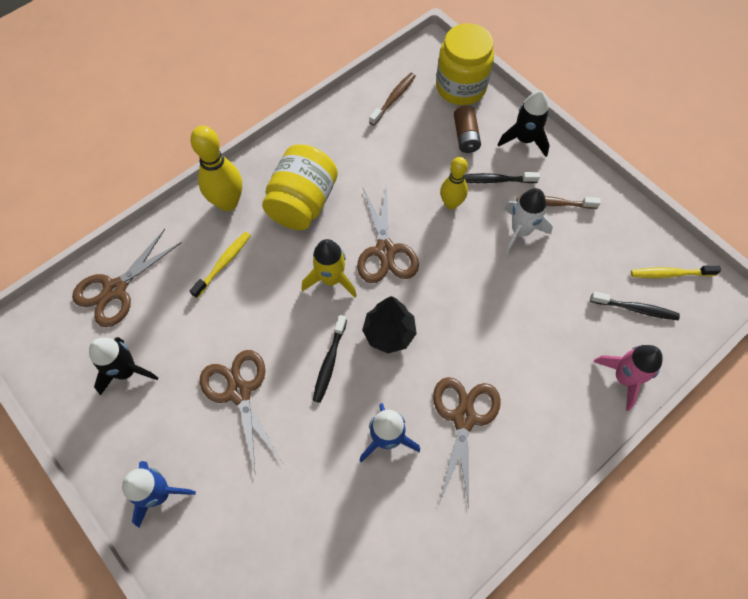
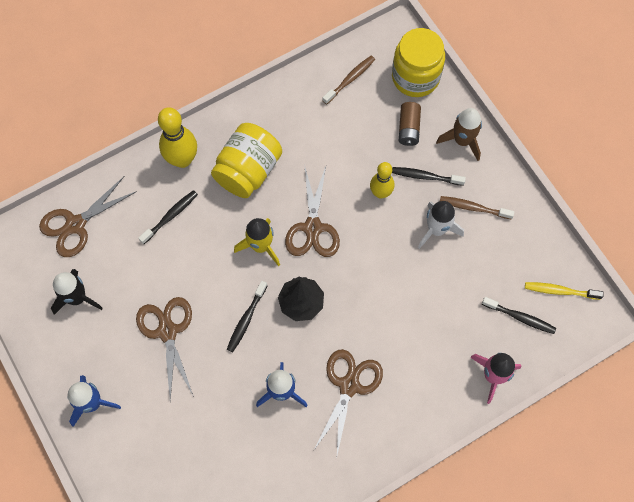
camera: 10 degrees right, 5 degrees up
(223, 263) = (170, 216): yellow toothbrush -> black toothbrush
(524, 139) = (462, 140): black rocket -> brown rocket

